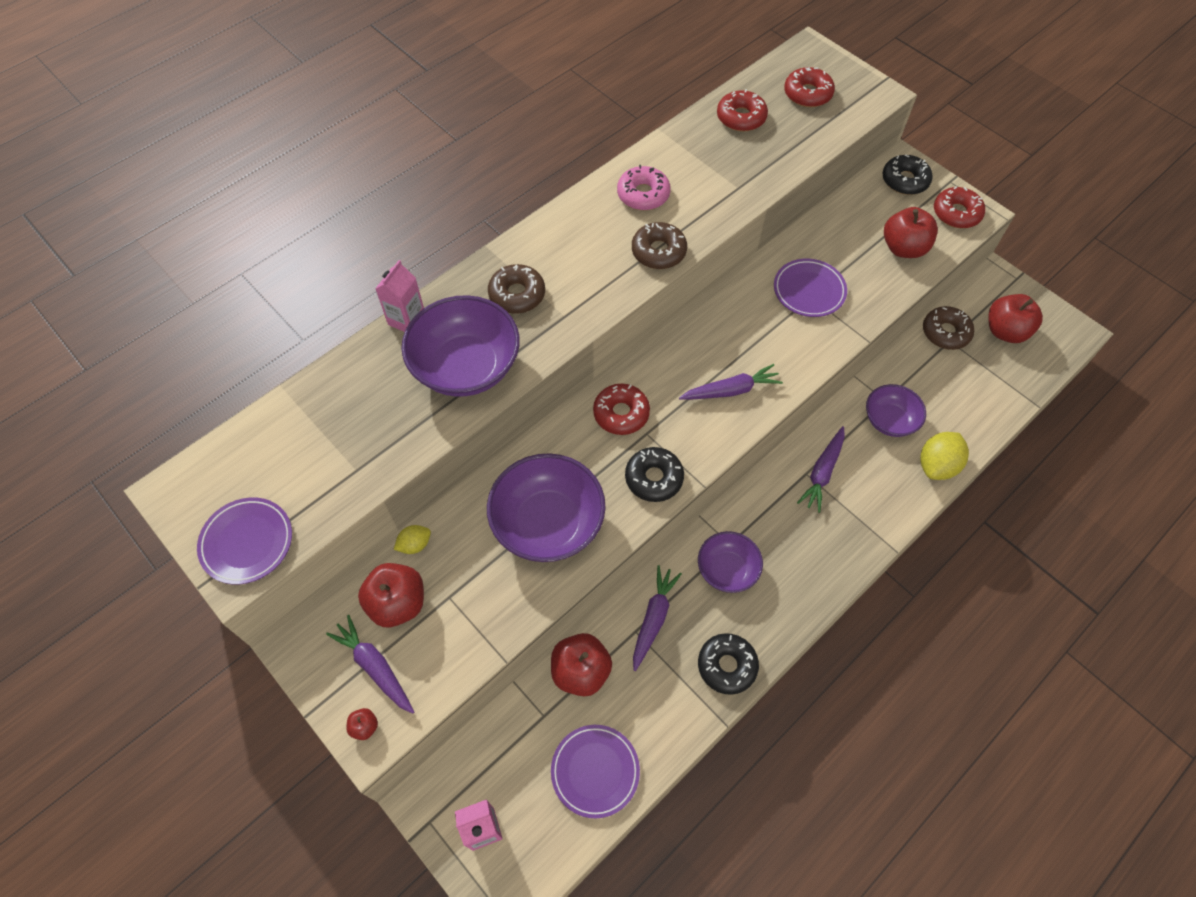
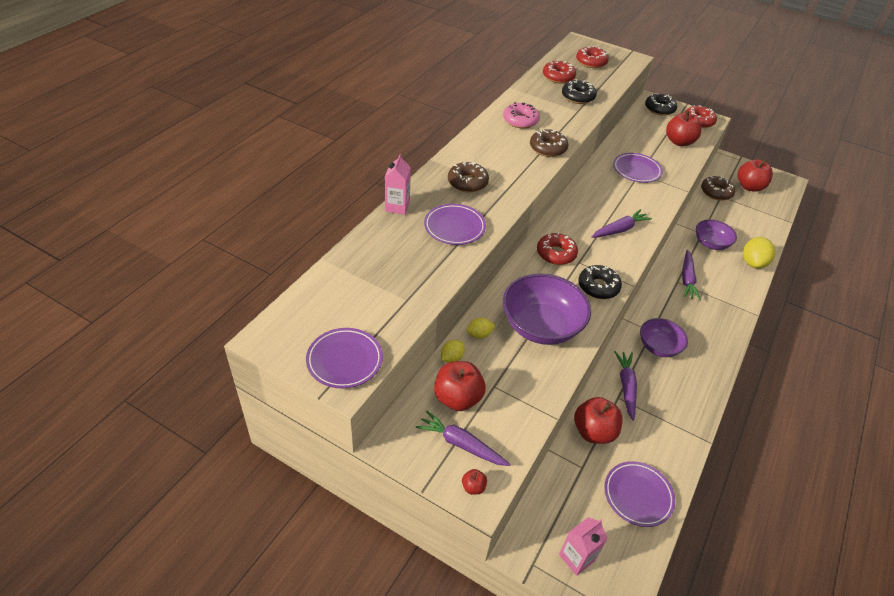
camera: 20 degrees left, 15 degrees down
(463, 518) = (479, 334): none -> yellow lemon
(466, 367) = (454, 227): purple bowl -> purple plate
(727, 666) = (690, 405): black donut -> black donut (578, 97)

